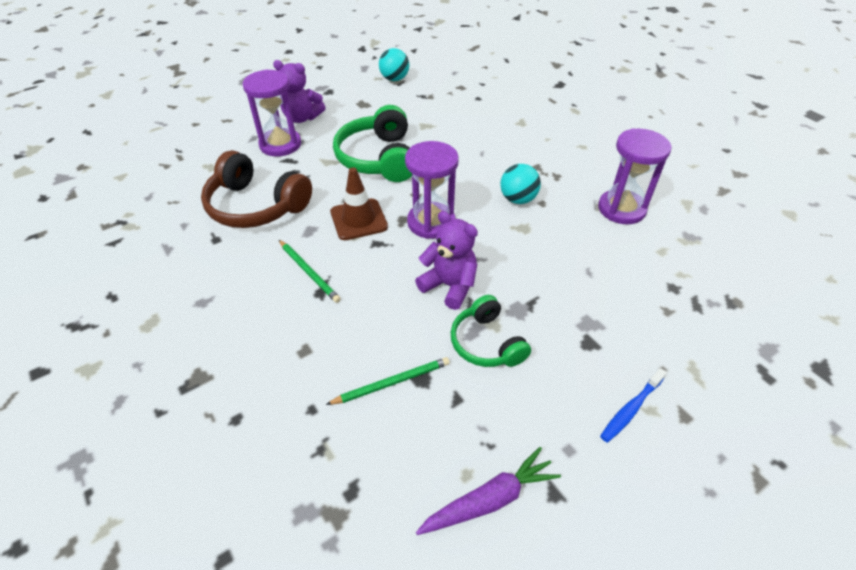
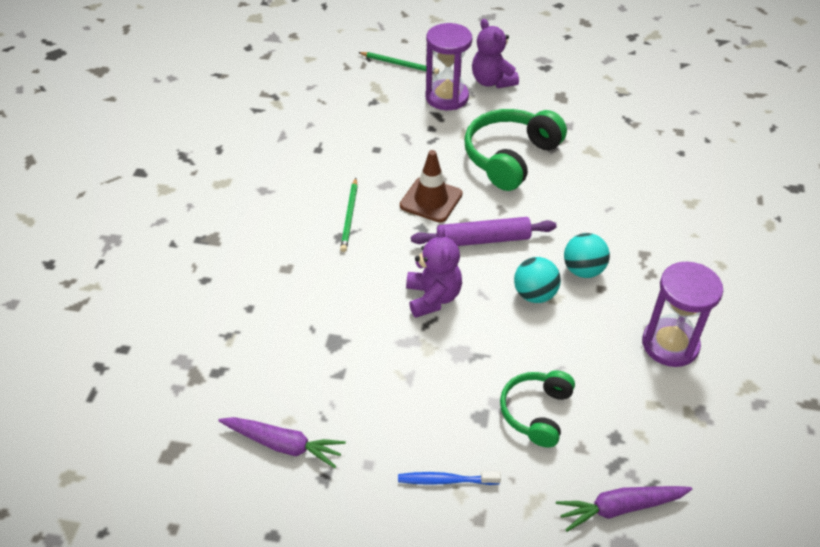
camera: 45 degrees right, 0 degrees up
(256, 206) = (371, 140): brown headphones -> none
(392, 382) = (313, 331): green pencil -> green pencil (400, 64)
(394, 79) = (622, 87): turquoise ball -> turquoise ball (534, 295)
(431, 222) = (483, 240): purple hourglass -> purple rolling pin
(486, 343) = (406, 356): green headphones -> green headphones (536, 412)
(736, 329) = (620, 508): none -> purple carrot

